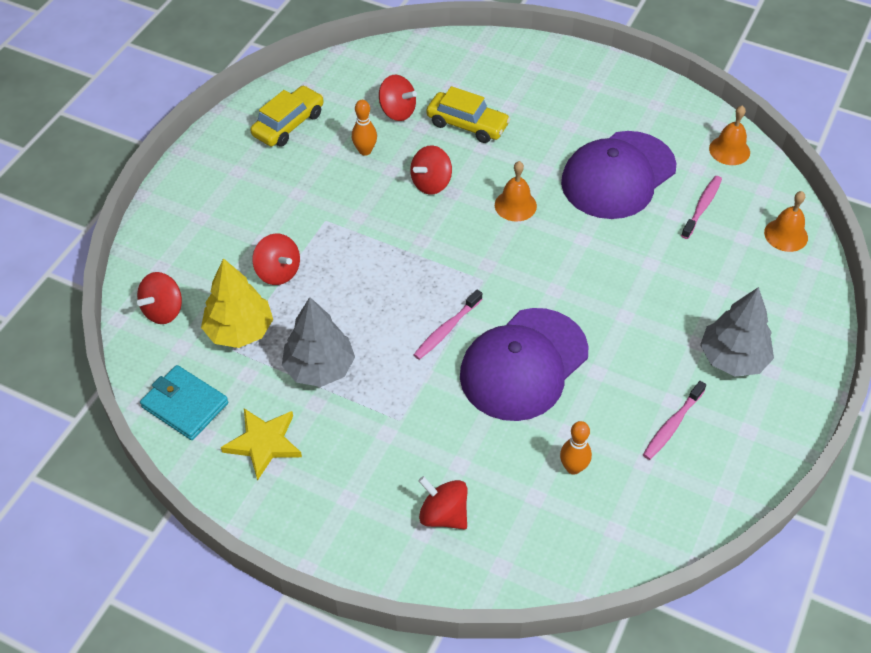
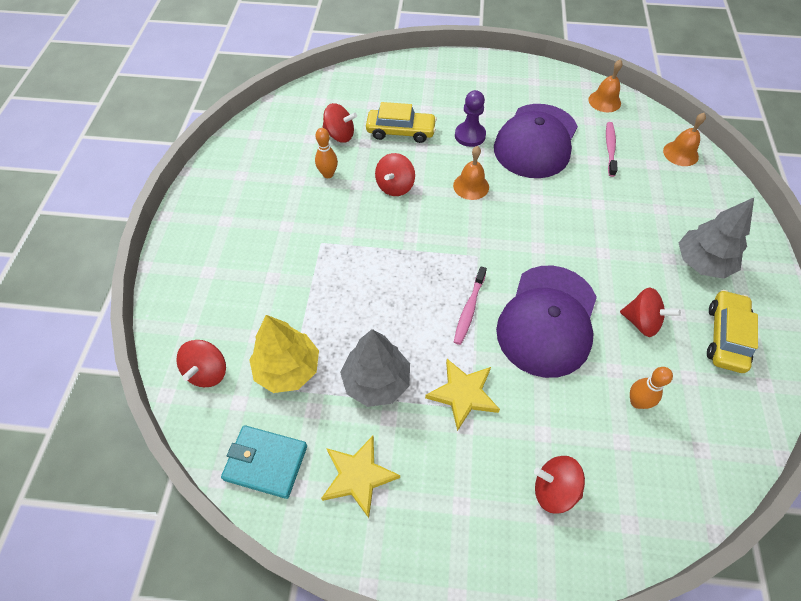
camera: 20 degrees left, 5 degrees up
(278, 272) = (299, 302): red spinning top -> red spinning top (641, 322)
(288, 124) = (253, 169): yellow car -> yellow car (725, 336)
(399, 405) = (463, 394): none -> yellow star
(544, 149) = (470, 135): none -> purple pawn
(672, 425) = (691, 335): pink toothbrush -> none

